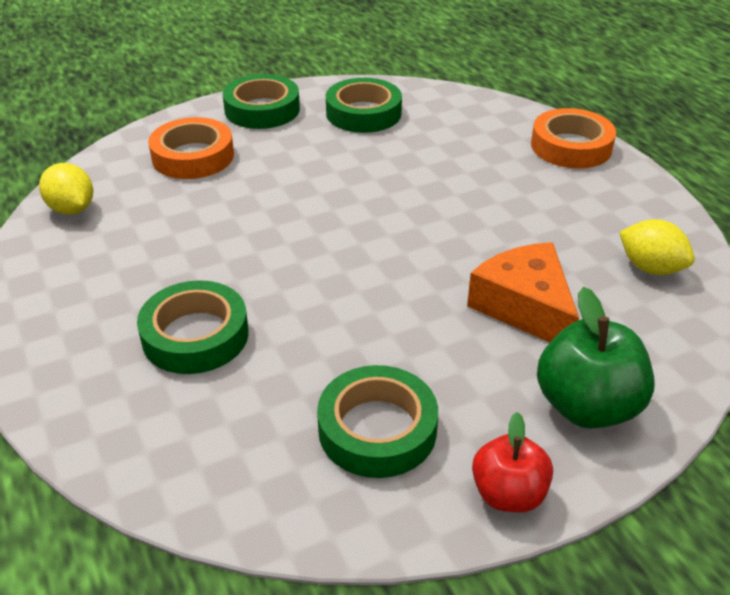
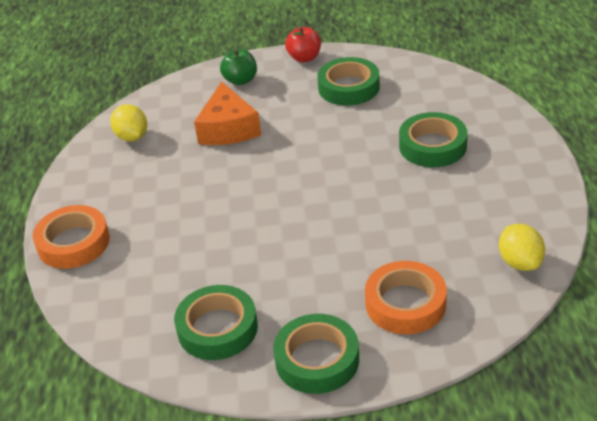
camera: 155 degrees left, 0 degrees up
(587, 406) = (240, 80): green apple -> green apple, size x0.65

